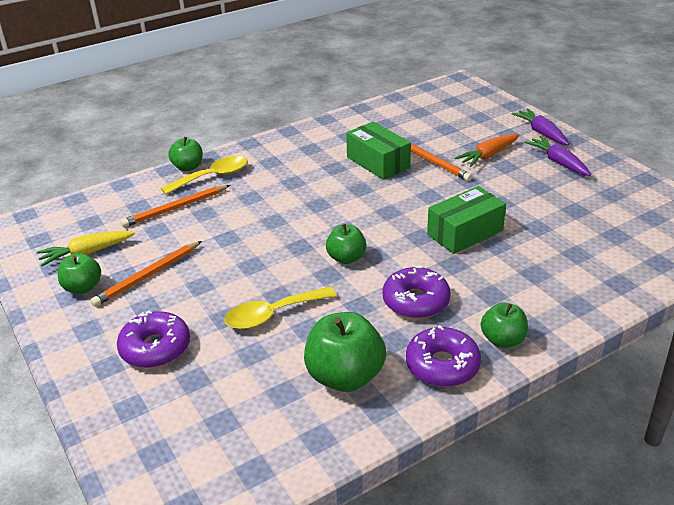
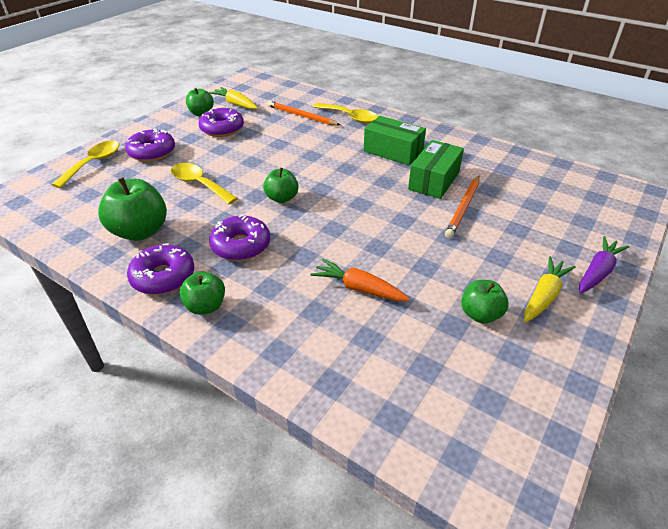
camera: 65 degrees right, 5 degrees up
(136, 412) = (93, 163): none -> yellow spoon
(148, 275) = (222, 129): orange pencil -> purple donut
(188, 167) = (355, 105): green apple -> green apple (480, 314)
(465, 232) = (356, 253): green box -> green box (393, 151)
(488, 156) = (507, 241): orange carrot -> orange carrot (359, 288)
(558, 162) = (544, 296): purple carrot -> yellow carrot

